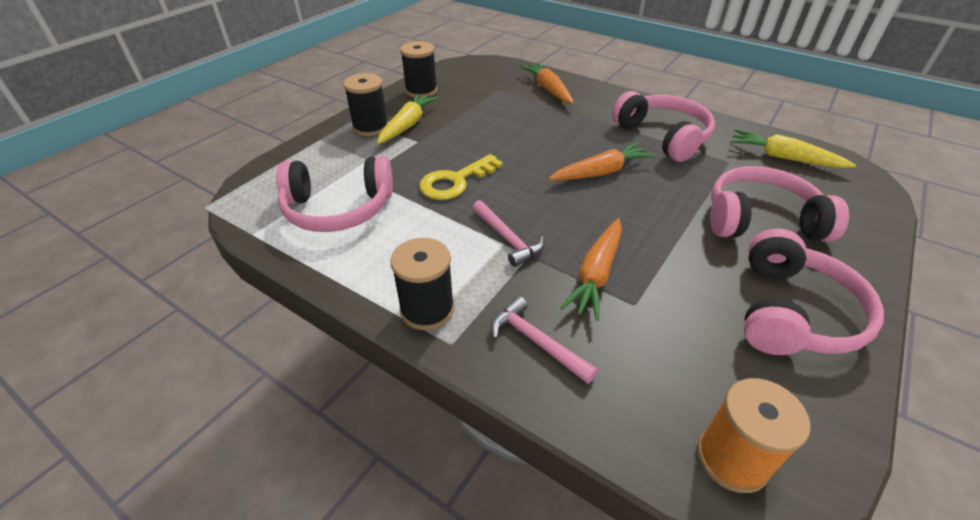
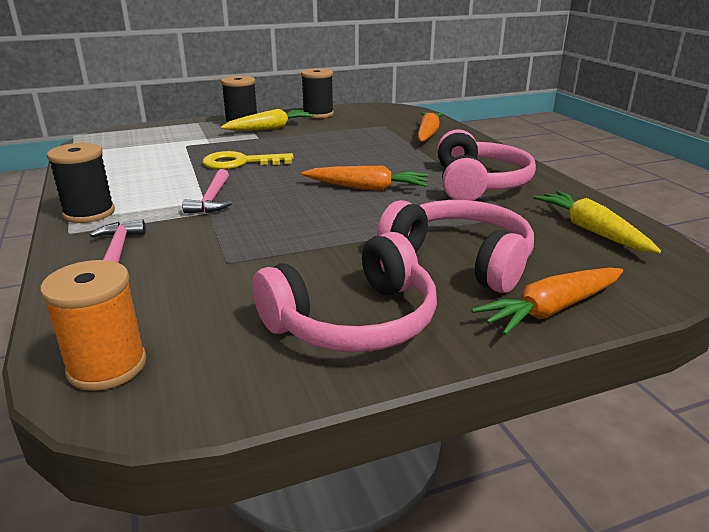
camera: 35 degrees right, 15 degrees down
(338, 209) = (139, 155): pink headphones -> none
(596, 274) = (234, 237): orange carrot -> orange carrot (551, 310)

